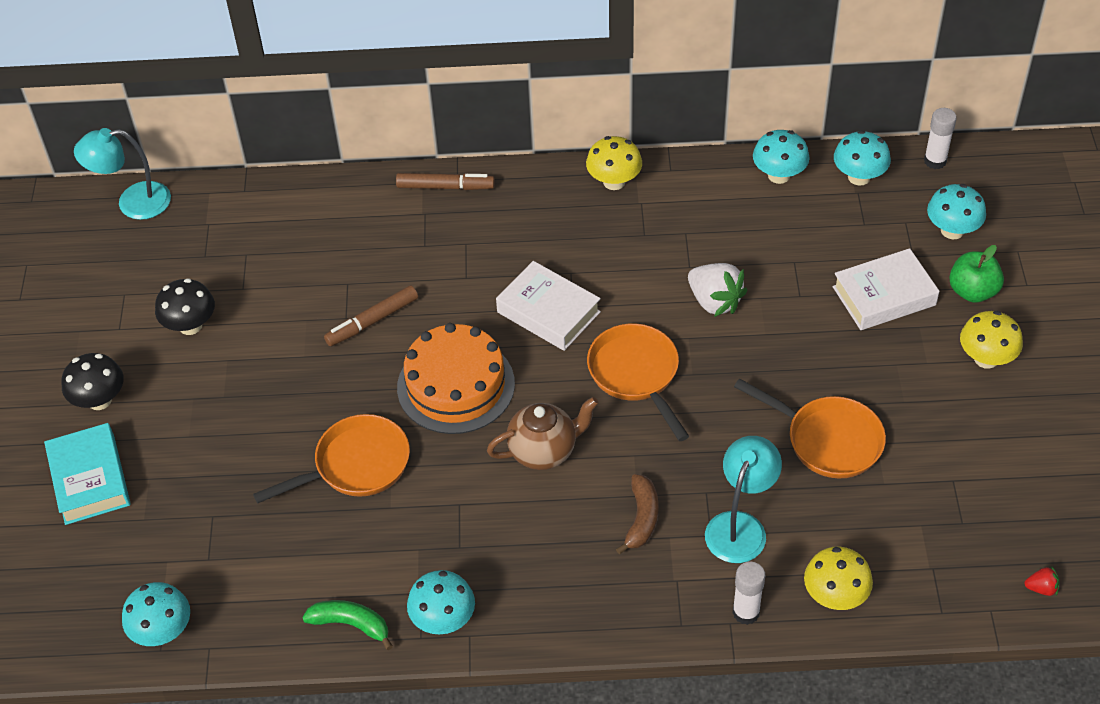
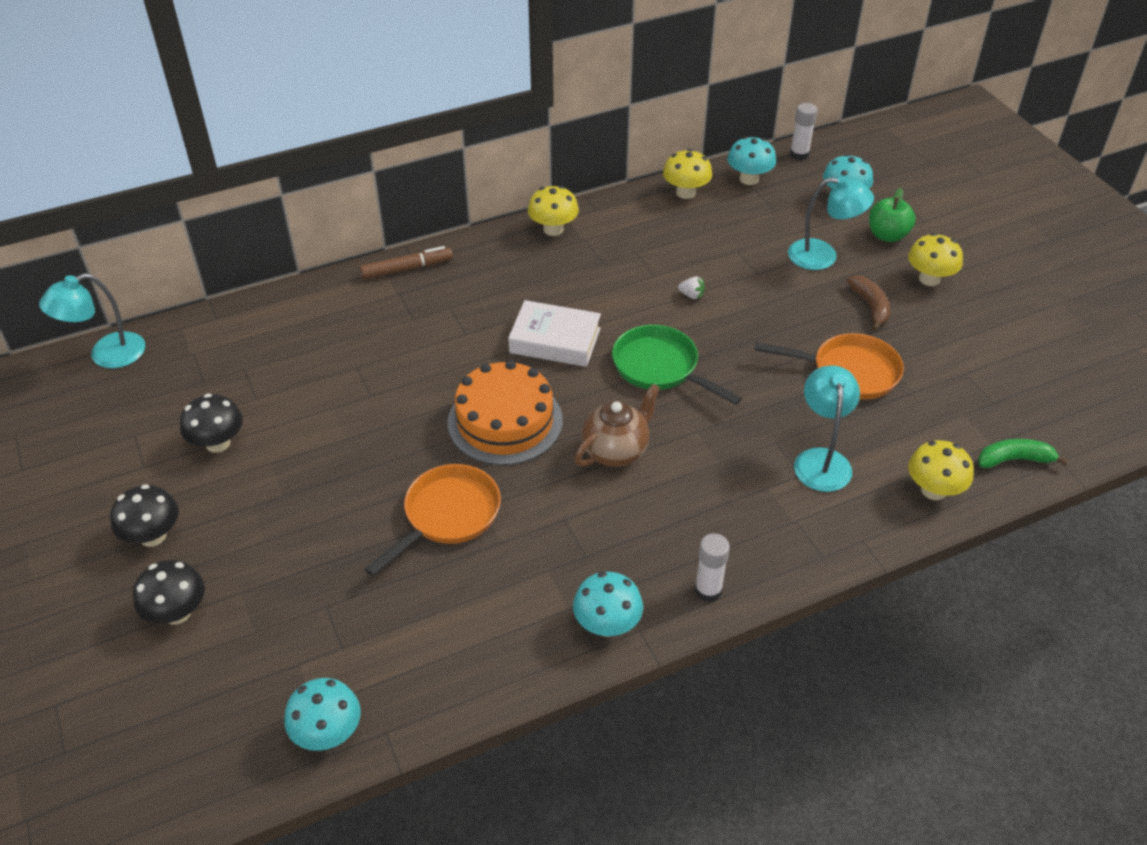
camera: 25 degrees left, 5 degrees down
(90, 479) = (177, 613): turquoise book -> black mushroom
(351, 624) = (520, 659): green banana -> green banana (1014, 459)
(373, 321) = (398, 391): brown marker -> none
(636, 374) = (660, 368): orange pan -> green pan
(641, 518) = (734, 480): brown banana -> brown banana (870, 306)
(714, 301) = (691, 295): white strawberry -> white strawberry, size x0.47
(746, 612) = (870, 527): white glue stick -> white glue stick (708, 590)
(779, 175) = (685, 193): turquoise mushroom -> yellow mushroom
(884, 296) = (823, 256): white book -> turquoise lamp
(1041, 588) = (1085, 432): red strawberry -> none

